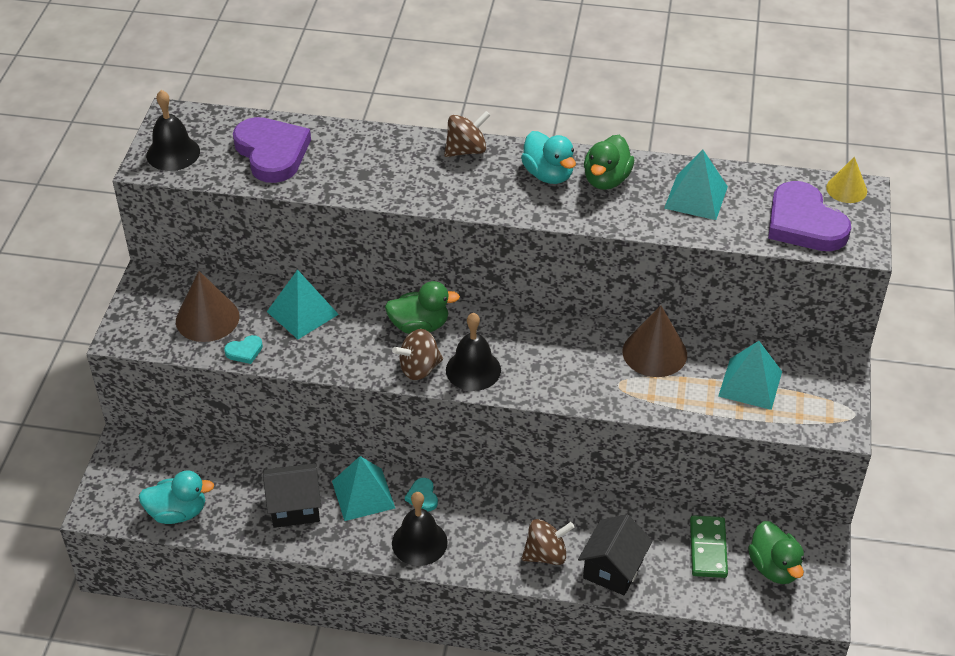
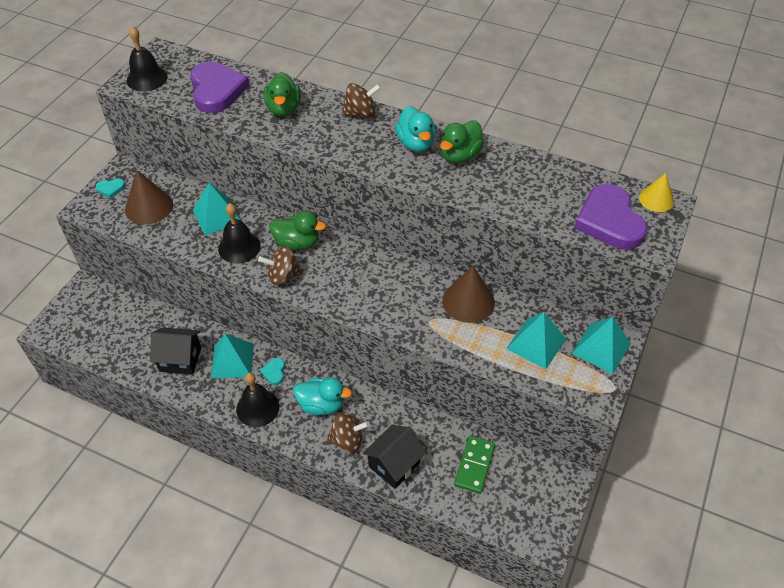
camera: 15 degrees right, 5 degrees up
(178, 512) = (99, 344): turquoise duck -> turquoise duck (321, 405)
(244, 351) = (163, 237): turquoise heart -> turquoise heart (111, 189)
(473, 370) = (323, 286): black bell -> black bell (239, 247)
(696, 197) = (526, 183): turquoise pyramid -> turquoise pyramid (601, 348)
(774, 567) = (522, 494): green duck -> green duck (283, 109)

